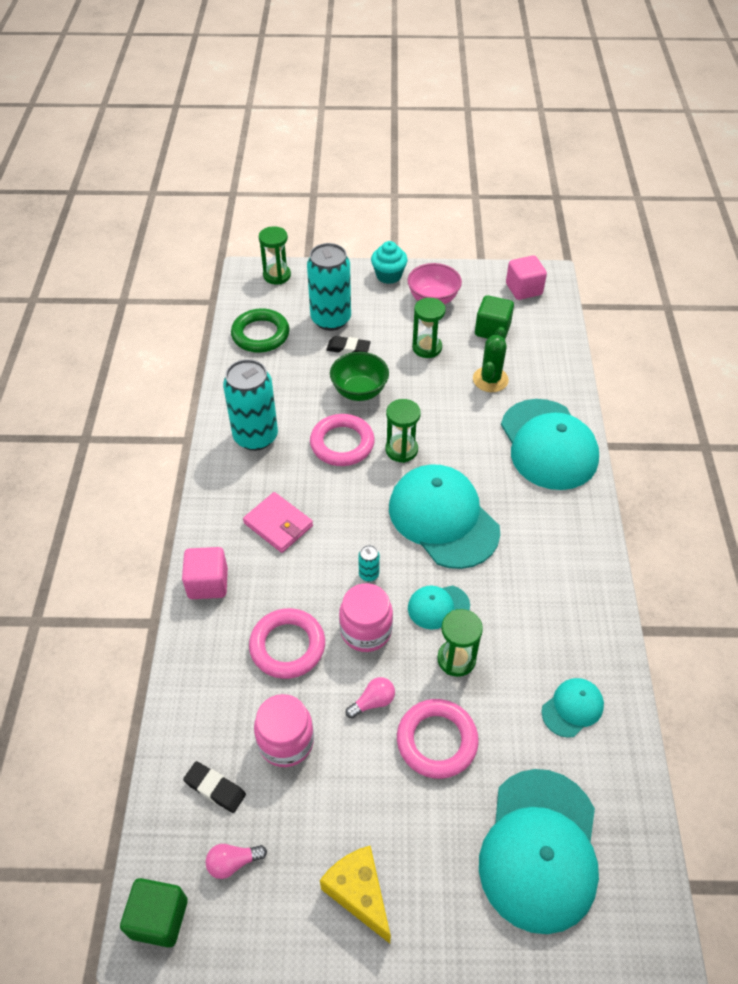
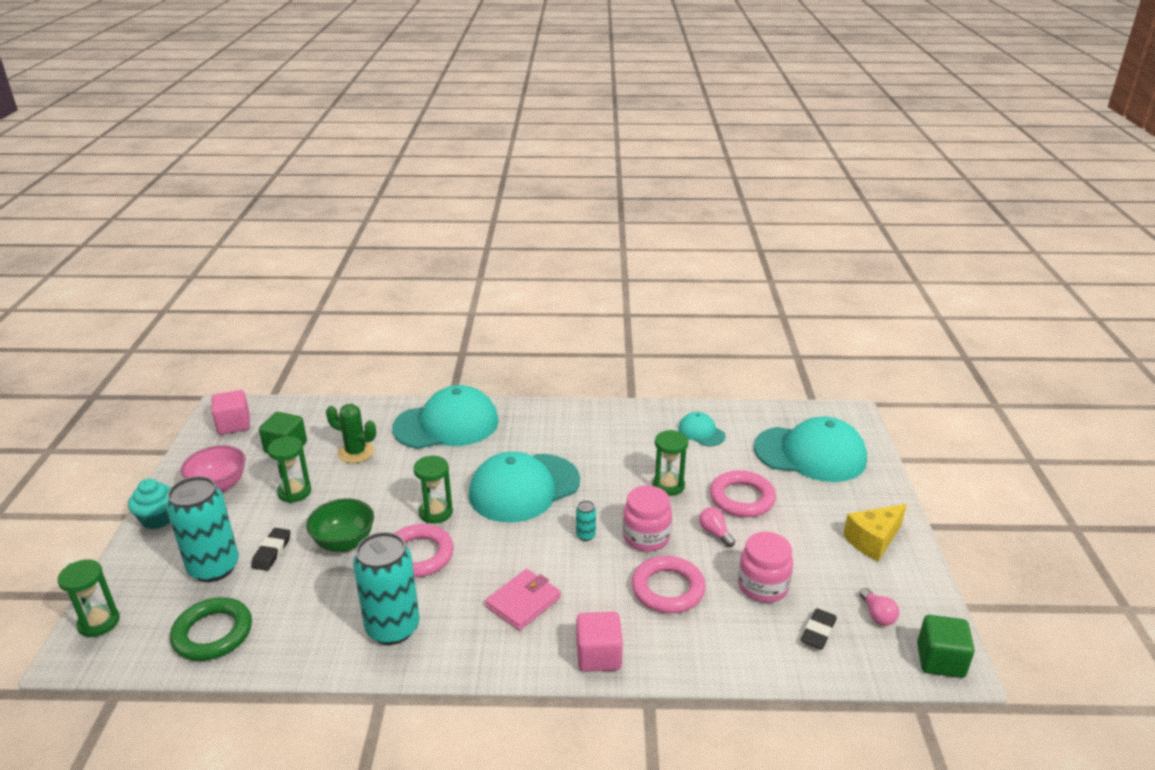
camera: 90 degrees left, 20 degrees down
(438, 607) = (618, 494): turquoise cap -> none

